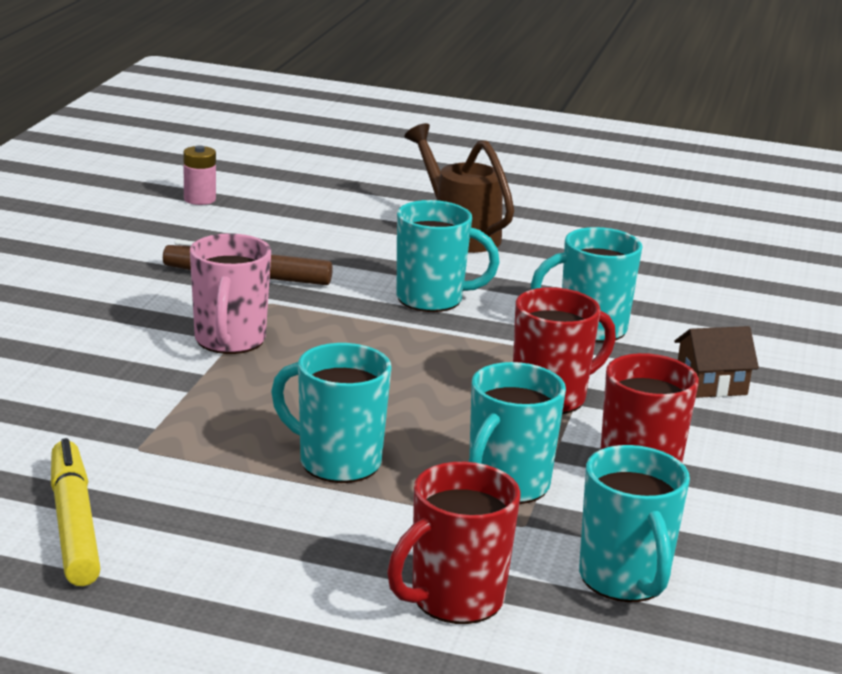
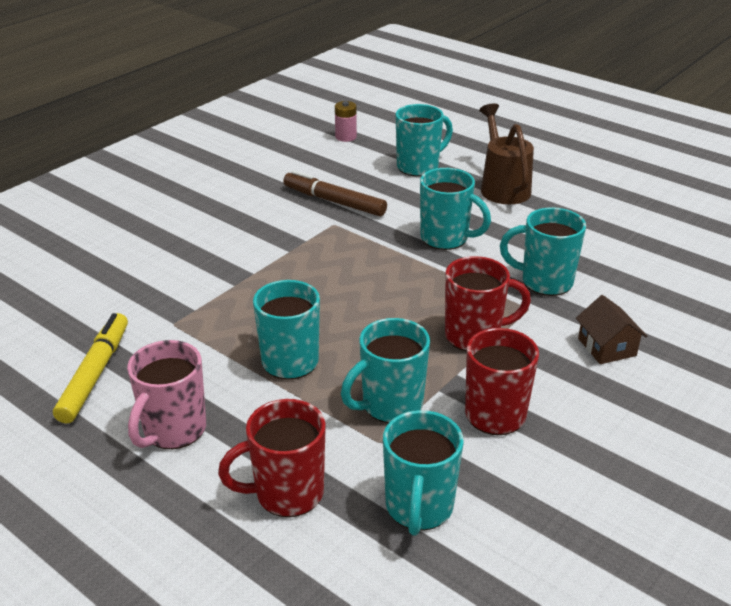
camera: 25 degrees right, 10 degrees up
(229, 341) = (287, 250): pink mug -> pink mug (173, 430)
(331, 223) = (419, 167): none -> turquoise mug
(711, 384) = (606, 347): brown house -> brown house turned 60 degrees clockwise

